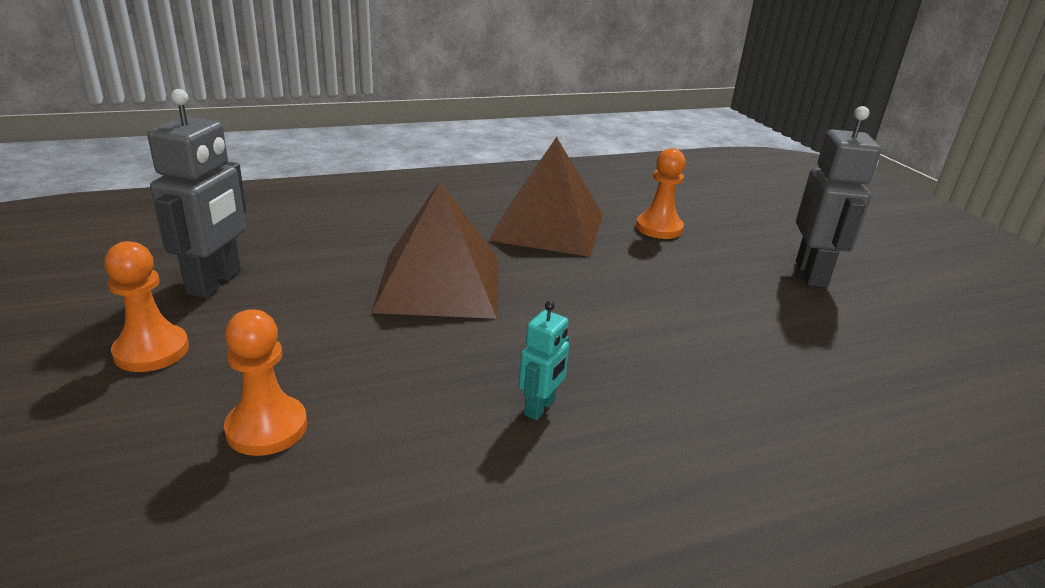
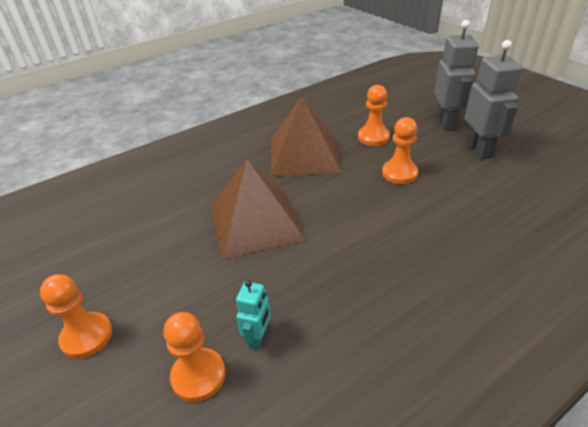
camera: 10 degrees left, 10 degrees up
(215, 282) = (102, 264): grey robot -> grey robot (446, 123)
(540, 408) = (365, 303): turquoise robot -> turquoise robot (258, 338)
(674, 275) = (399, 173): none -> orange pawn

